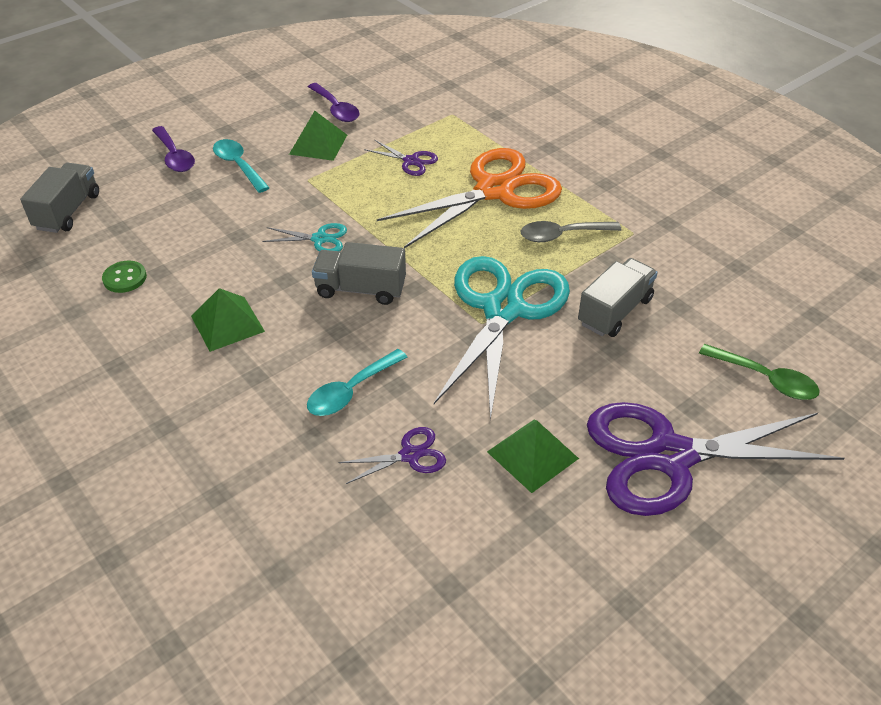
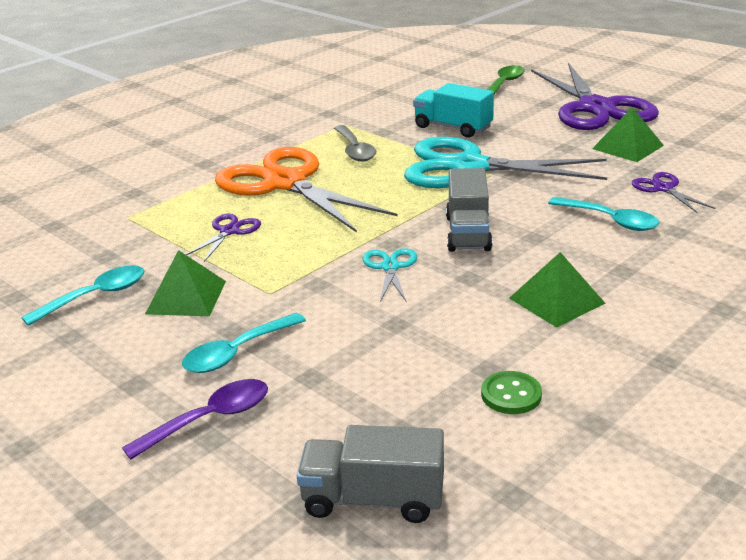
camera: 95 degrees left, 15 degrees down
(336, 109) = (96, 296): purple spoon -> turquoise spoon
(615, 311) = (453, 127): grey truck -> turquoise truck

